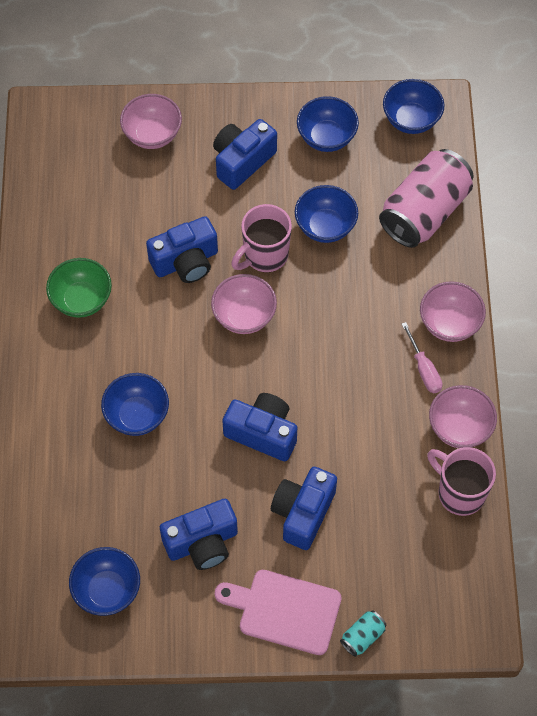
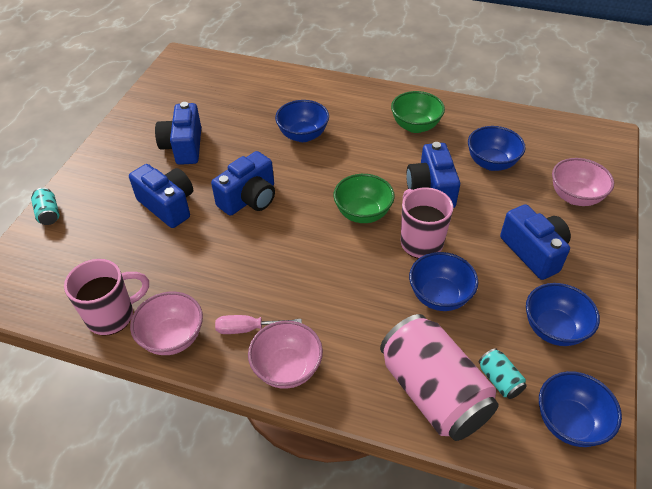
camera: 110 degrees right, 15 degrees down
(107, 590) = (183, 98): blue bowl -> blue bowl (491, 163)
(244, 316) = (363, 213): pink bowl -> green bowl
(284, 610) = (103, 176): pink cutting board -> none
(393, 169) = (499, 380): none -> turquoise can

